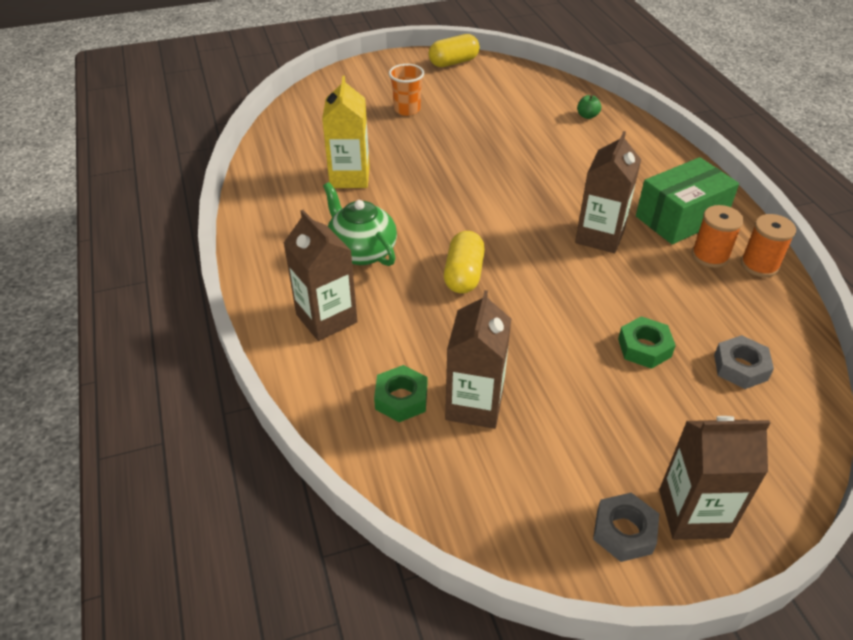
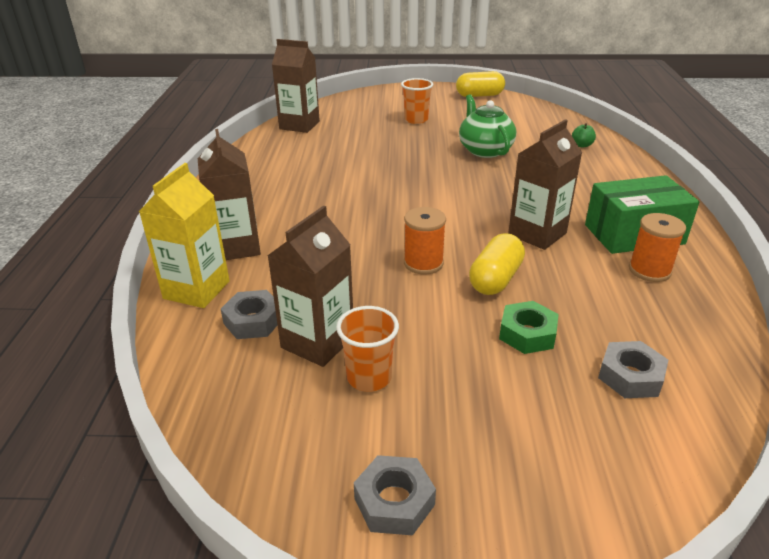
camera: 20 degrees right, 10 degrees down
(350, 177) = (333, 155): yellow carton -> yellow carton (196, 290)
(361, 251) = (304, 206): green teapot -> green teapot (484, 150)
(401, 399) = (253, 321): green nut -> grey nut
(463, 274) = (382, 239): yellow capsule -> yellow capsule (495, 279)
(540, 428) = (369, 377): none -> orange cup
(693, 513) = (488, 507): brown carton -> brown carton (299, 125)
(759, 265) = (704, 289): orange spool -> orange spool (423, 263)

